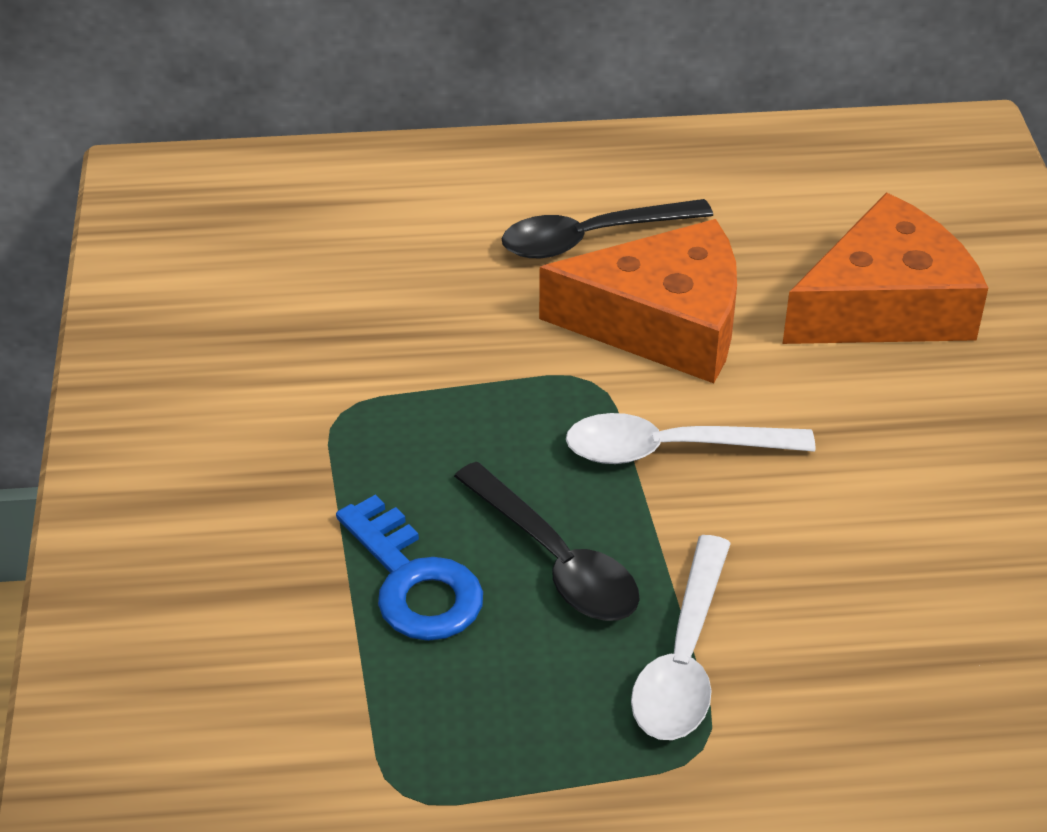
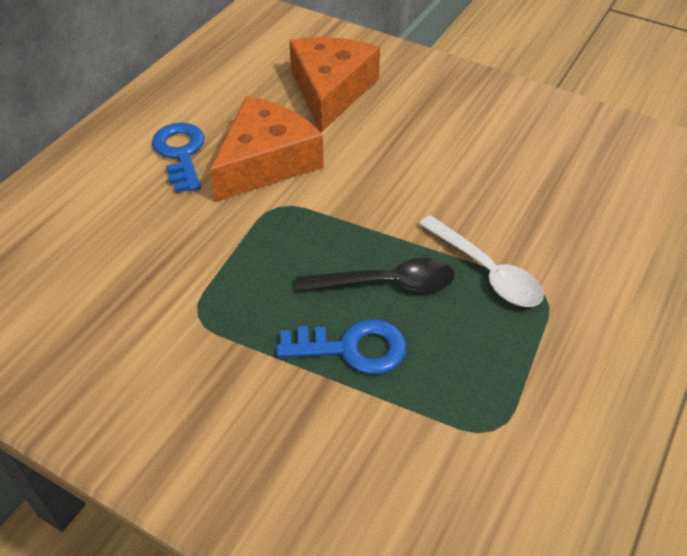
camera: 55 degrees left, 5 degrees up
(591, 238) = (180, 153): black spoon -> blue key
(670, 449) = (351, 204): white spoon -> none

